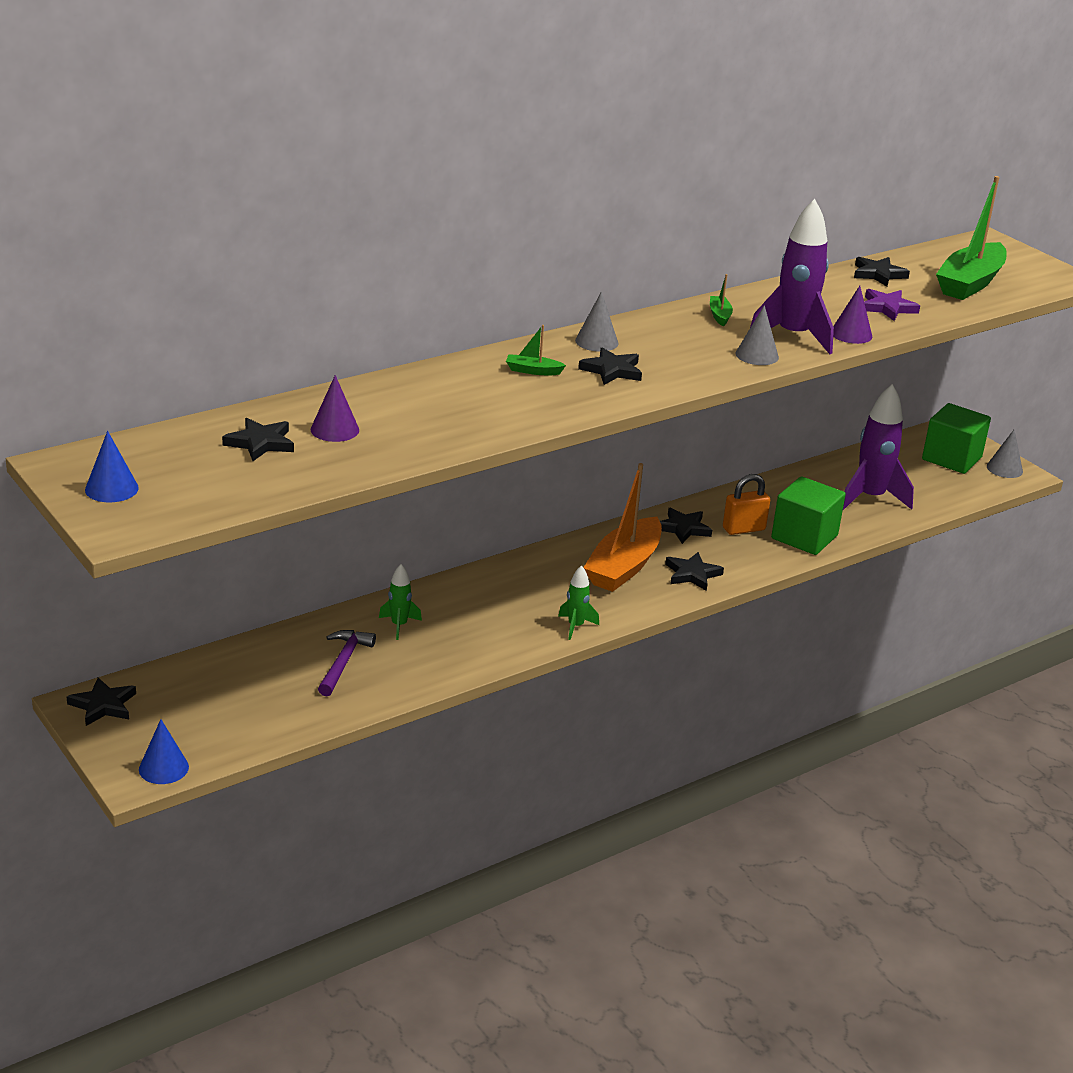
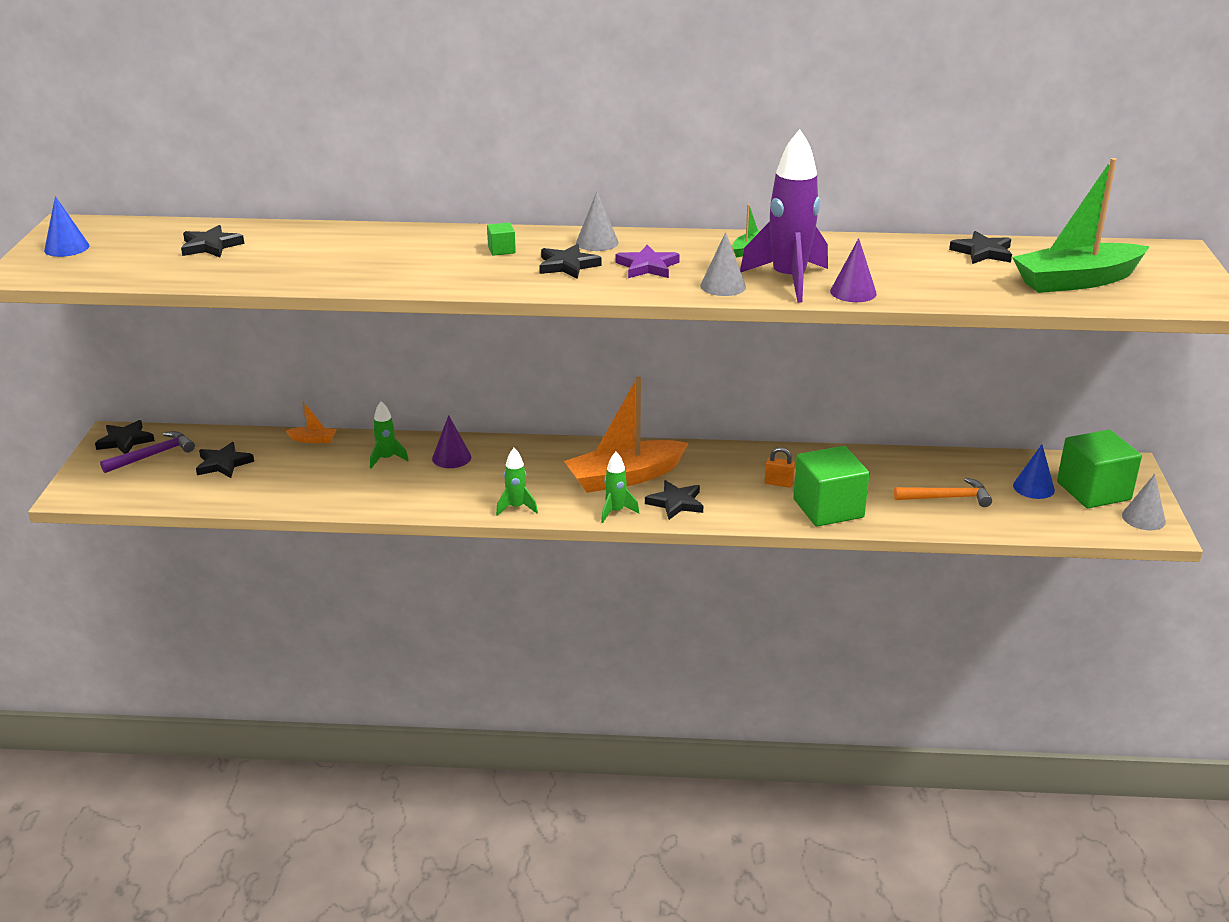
camera: 40 degrees right, 0 degrees up
(163, 768) = (98, 494): blue cone -> blue cone (1033, 487)
(301, 633) = (313, 439): none -> orange boat
(334, 430) = (276, 251): purple cone -> purple cone (451, 457)
(343, 662) = (310, 470): purple hammer -> purple hammer (153, 455)
(533, 371) = (501, 250): green boat -> green cube
(658, 599) = (615, 511): none -> green rocket
(683, 528) = (723, 465): black star -> black star (223, 464)
(743, 529) = (779, 483): orange padlock -> orange padlock, size x0.64
(870, 498) = (947, 498): purple rocket -> orange hammer
(887, 308) = (937, 280): purple star -> purple star (647, 266)

